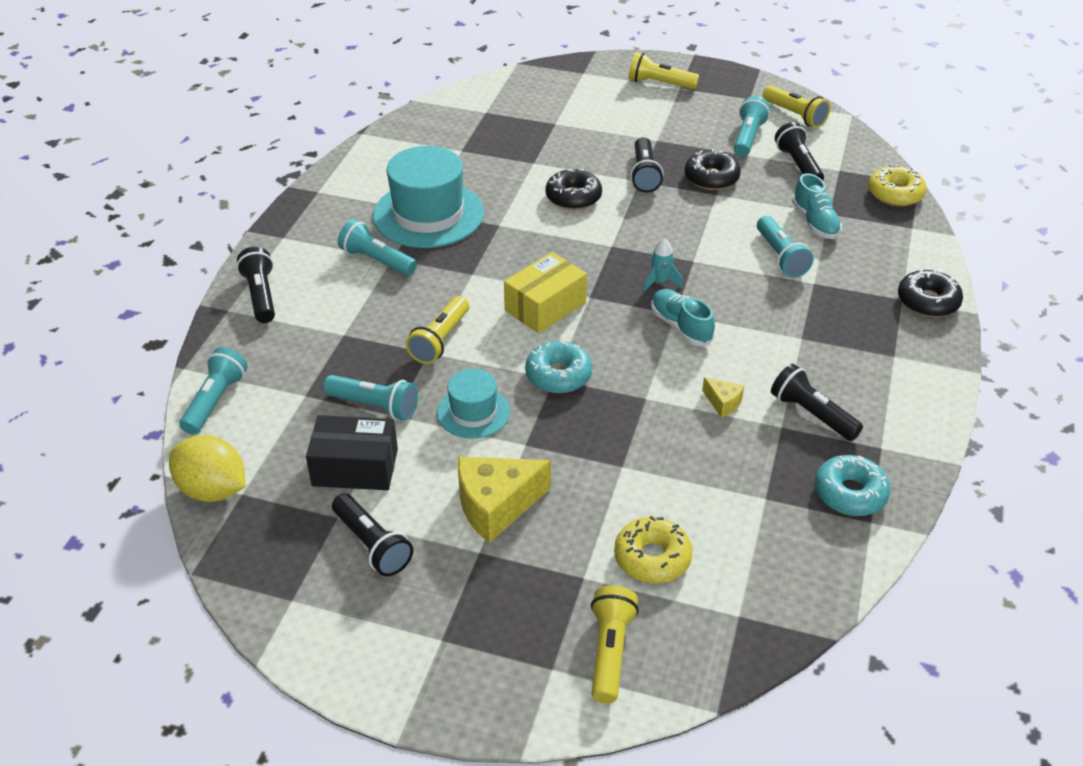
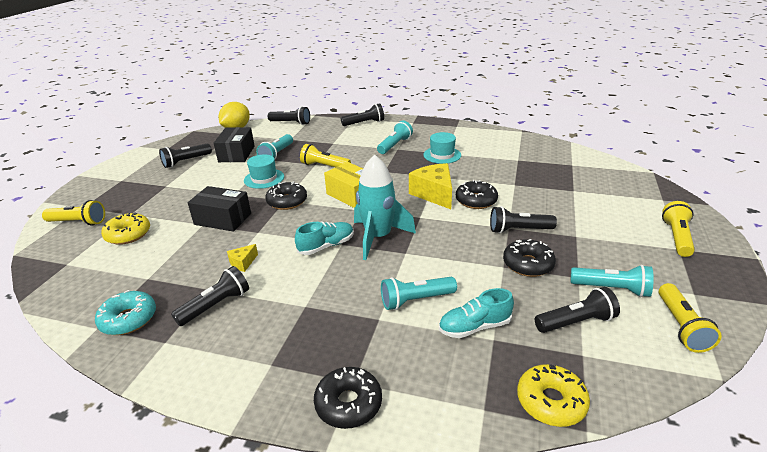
camera: 90 degrees right, 10 degrees down
(215, 401) = (291, 123): turquoise flashlight -> black flashlight
(428, 214) = (442, 155): turquoise hat -> turquoise hat, size x0.55
(496, 506) = (193, 188): yellow cheese -> yellow cheese (434, 194)
(558, 375) = (287, 201): turquoise donut -> black donut
(608, 444) = (223, 219): none -> black box
(660, 282) = (378, 237): turquoise rocket -> turquoise rocket, size x2.24
(795, 115) = (681, 326): yellow flashlight -> yellow flashlight turned 45 degrees counterclockwise

